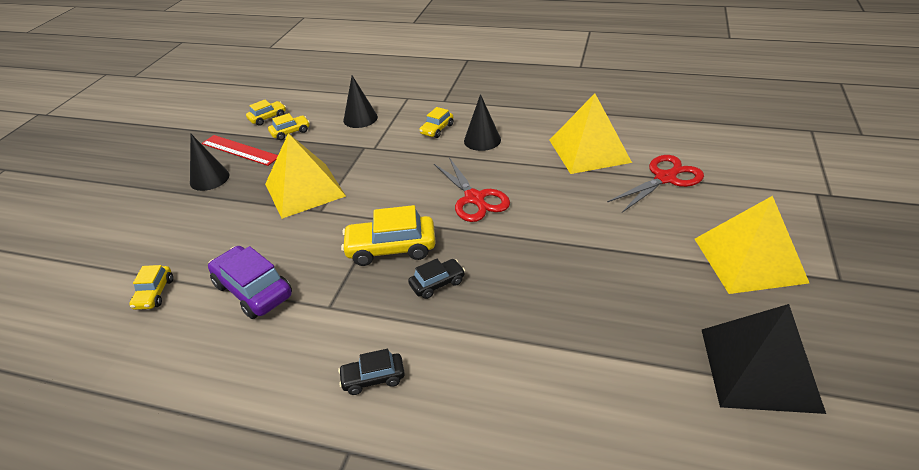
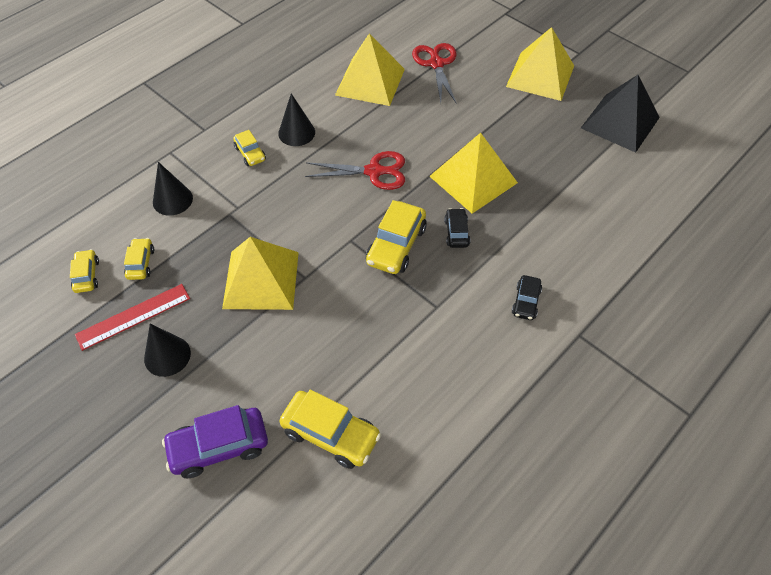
camera: 65 degrees left, 15 degrees up
(154, 293) = (330, 434): yellow car -> yellow car, size x1.77
(253, 290) = (381, 354): purple car -> purple car (219, 447)
(523, 267) = (473, 179): none -> yellow pyramid

